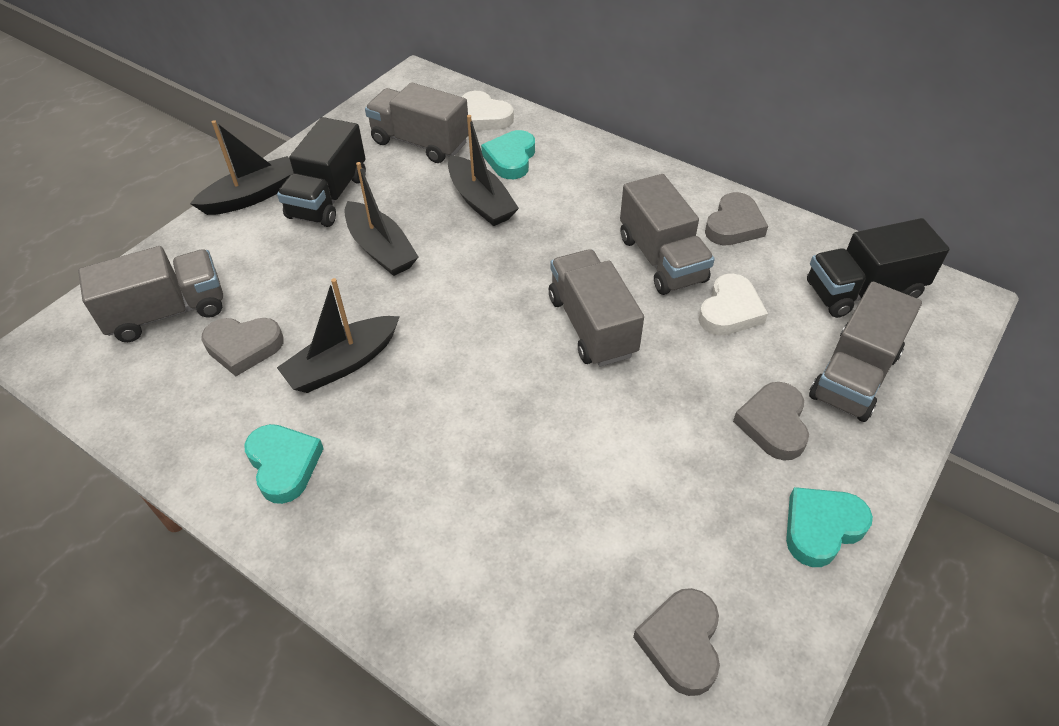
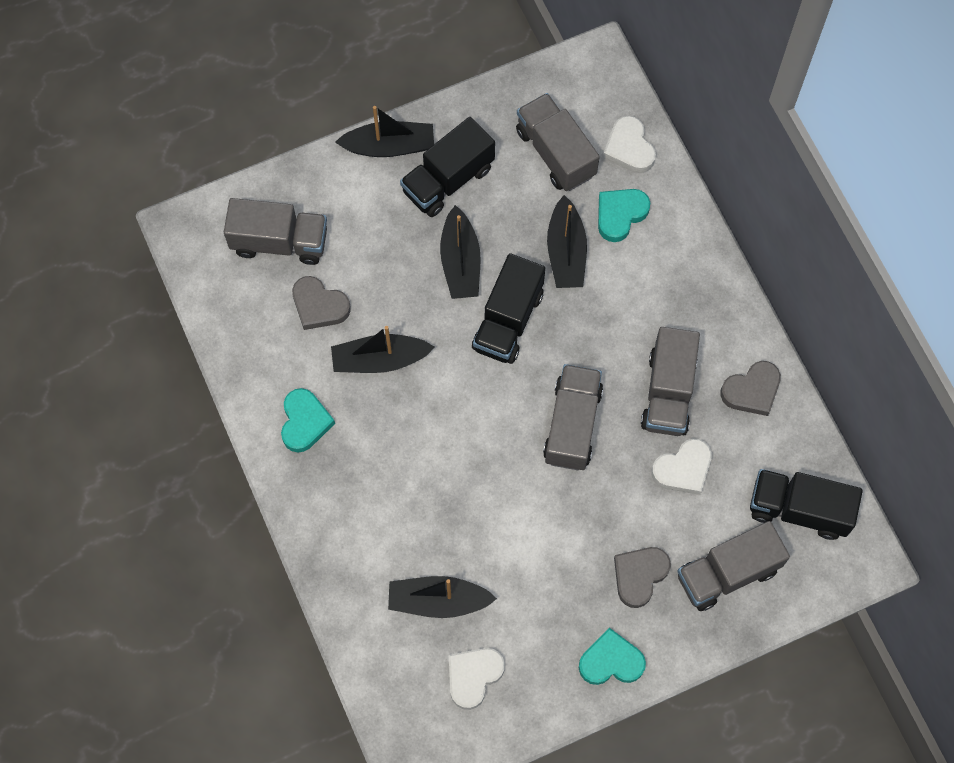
camera: 30 degrees right, 20 degrees up
(462, 273) = (508, 321): none -> black truck
(572, 575) = (438, 601): none -> black boat
(681, 643) = (473, 676): grey heart -> white heart

